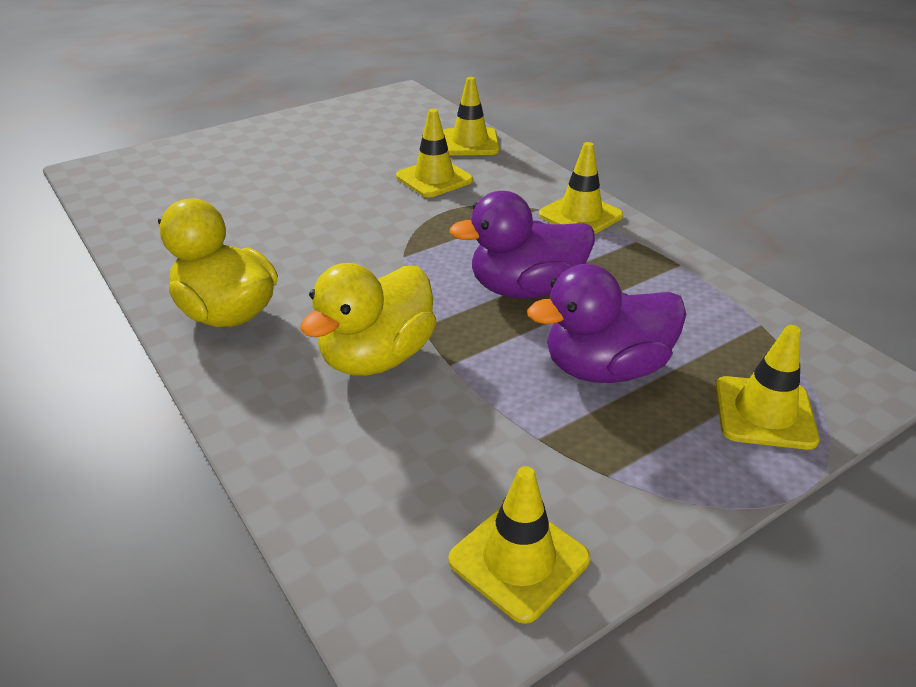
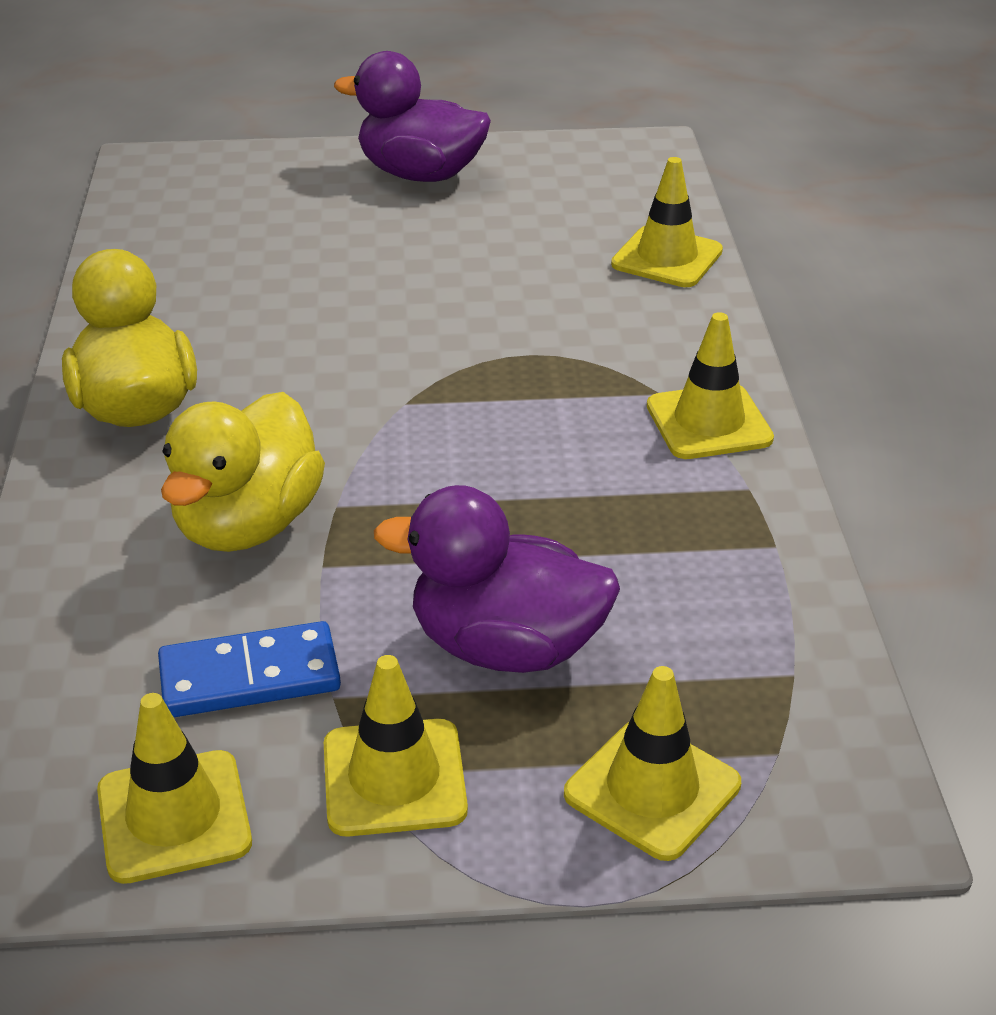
camera: 30 degrees right, 0 degrees up
(377, 357) = (248, 524): yellow duck -> yellow duck turned 45 degrees counterclockwise
(434, 178) = (558, 301): yellow traffic cone -> yellow traffic cone (394, 778)
(474, 448) = (250, 676): none -> blue domino
(526, 289) = (516, 503): purple duck -> purple duck (420, 174)

